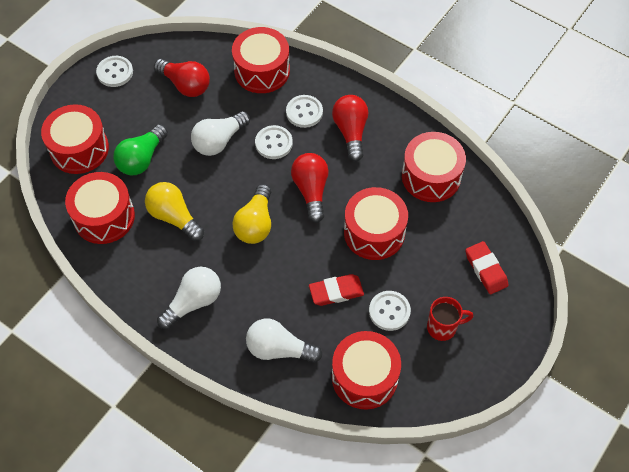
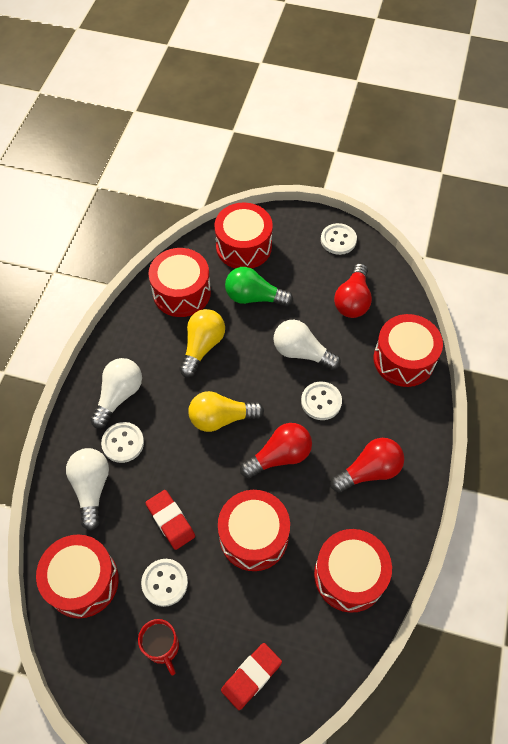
camera: 70 degrees right, 0 degrees up
(193, 302) = (119, 396): white light bulb -> white light bulb turned 90 degrees counterclockwise
(304, 112) = (372, 417): white button -> white button (123, 443)

